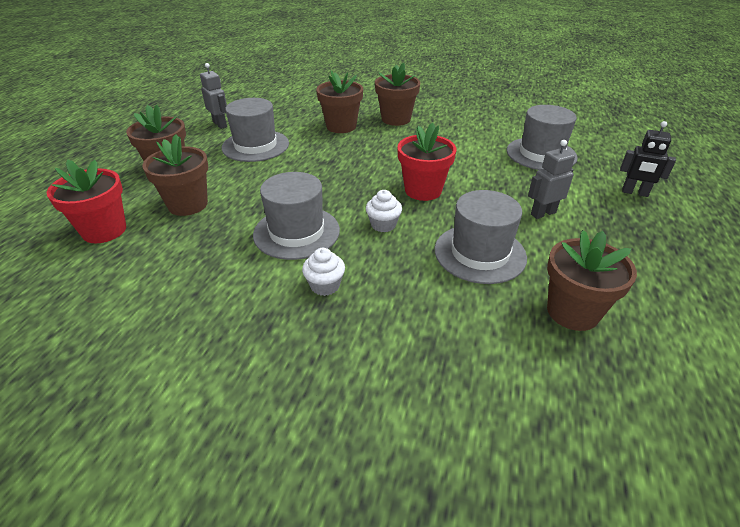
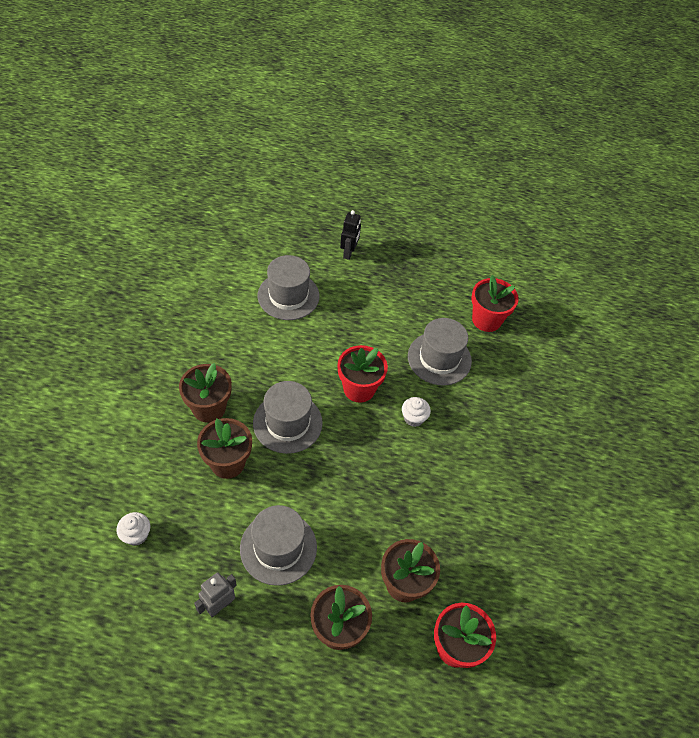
camera: 100 degrees left, 15 degrees up
(296, 232) = (433, 480): grey hat -> grey hat (287, 423)
(325, 285) = (491, 453): white cupcake -> white cupcake (136, 535)
(543, 213) = (384, 313): grey robot -> none
(572, 312) = (486, 320): brown flower pot -> red flower pot

